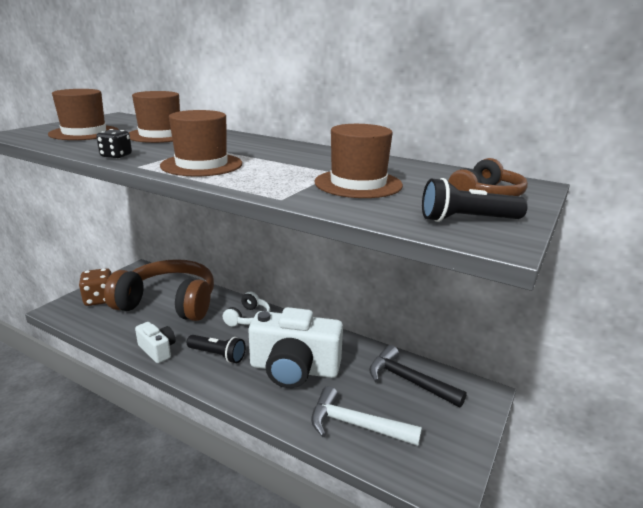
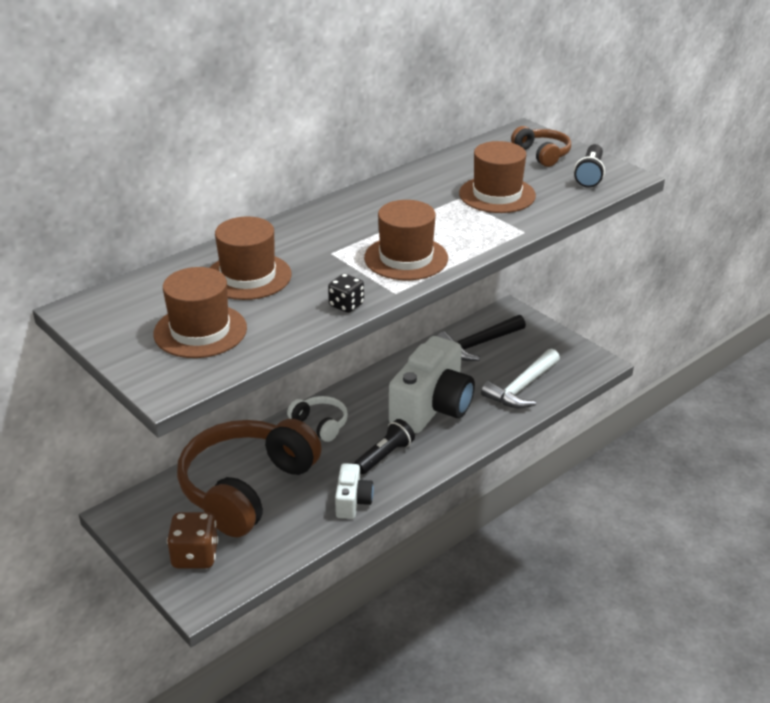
camera: 70 degrees left, 10 degrees up
(157, 350) = (352, 502): white camera -> white camera turned 120 degrees clockwise

